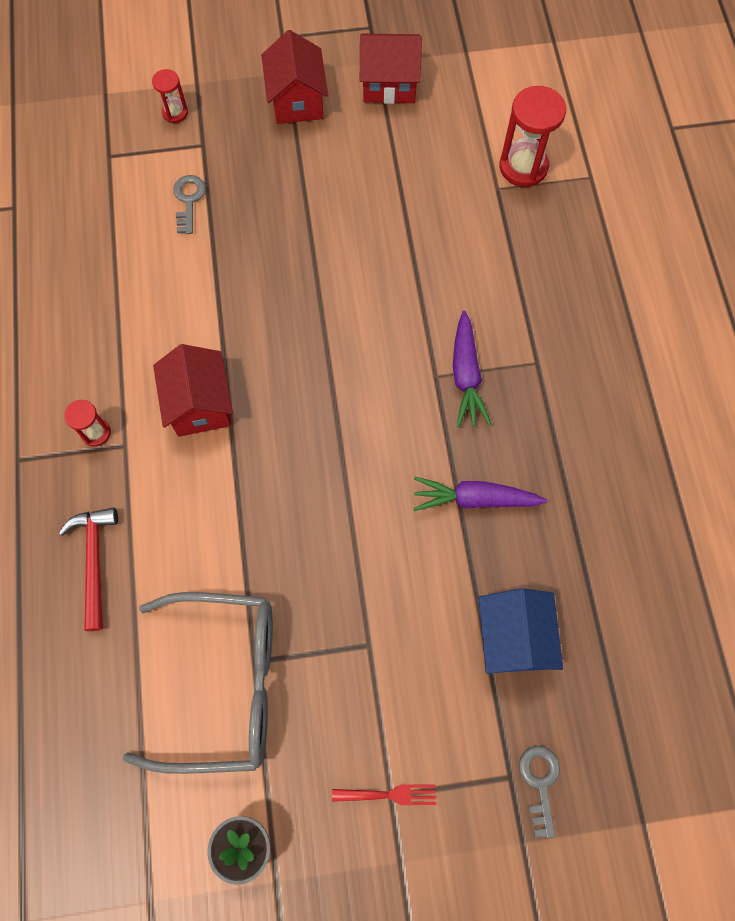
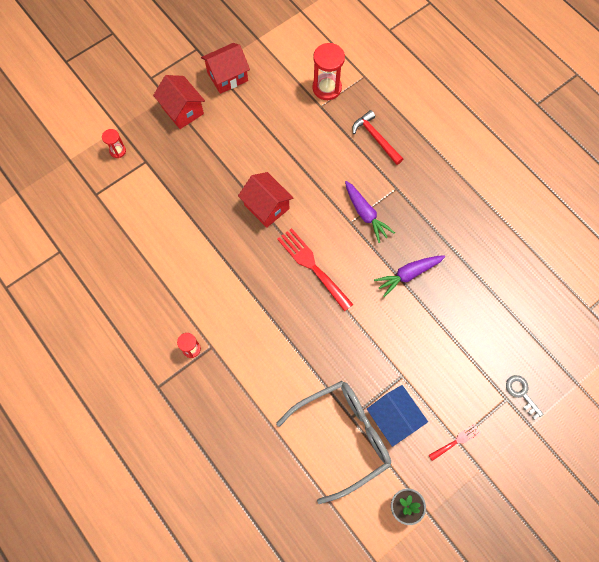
camera: 30 degrees left, 0 degrees up
(95, 561) = (236, 415): red hammer -> red hammer (376, 138)
(189, 200) = (158, 196): grey key -> none
(200, 404) = (238, 303): red house -> red house (266, 207)
(339, 409) = (312, 266): none -> red fork
(512, 638) = (468, 332): blue house -> blue house (393, 418)

